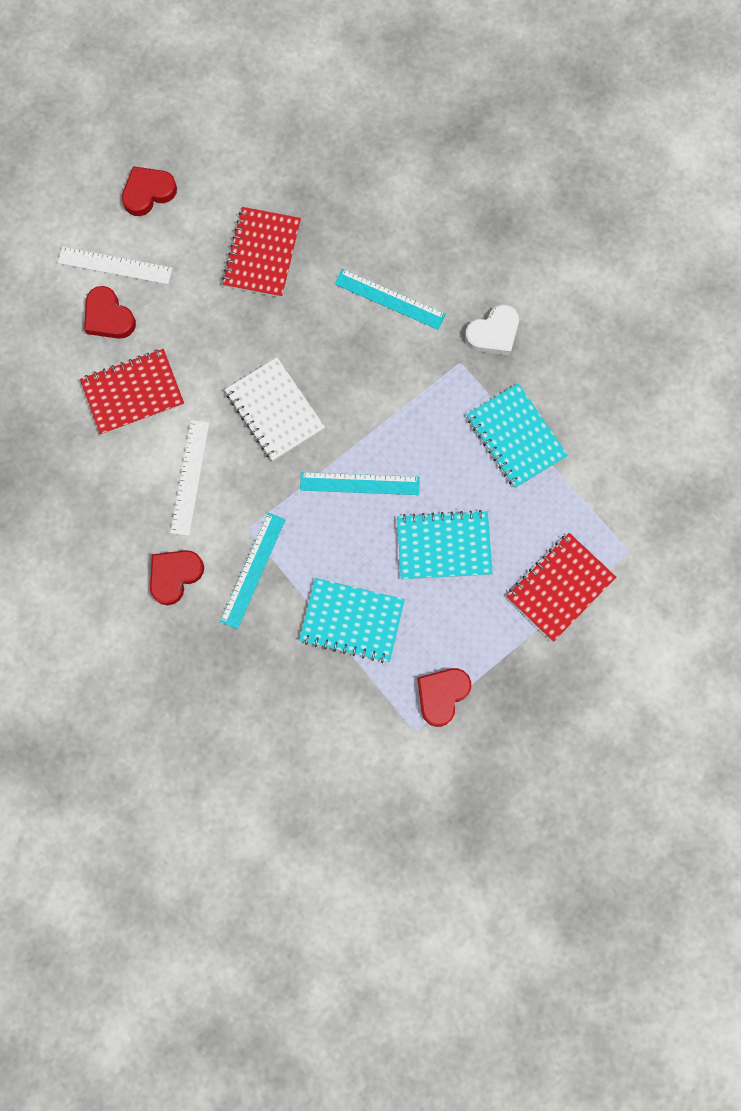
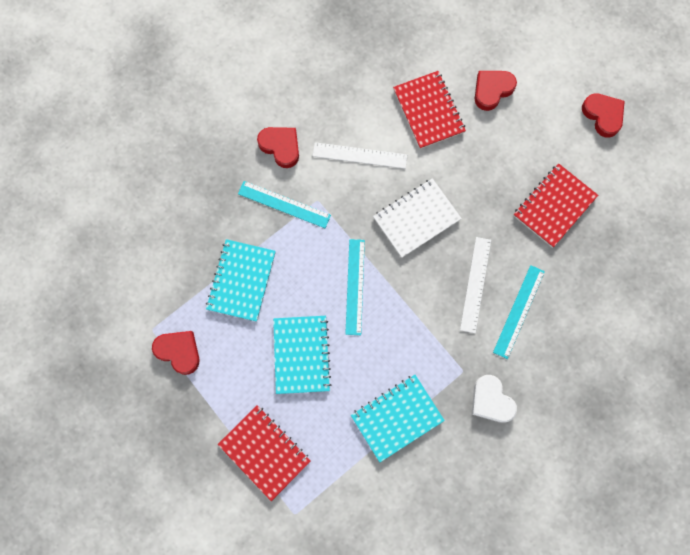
camera: 90 degrees right, 0 degrees up
(115, 265) = (536, 93): white ruler -> white ruler (475, 284)
(262, 254) = (554, 206): red notebook -> red notebook turned 60 degrees counterclockwise

